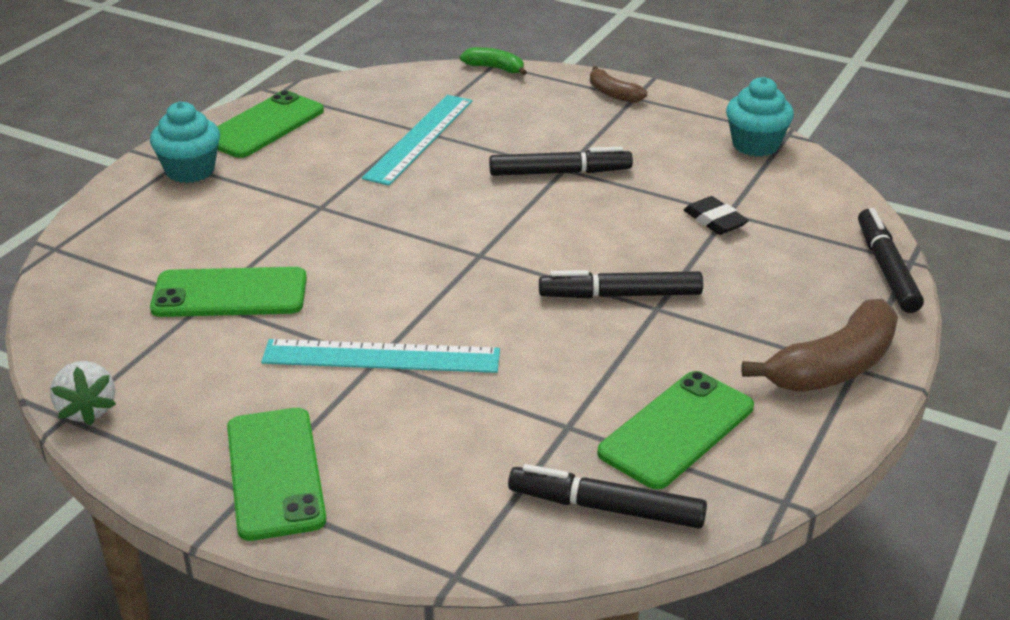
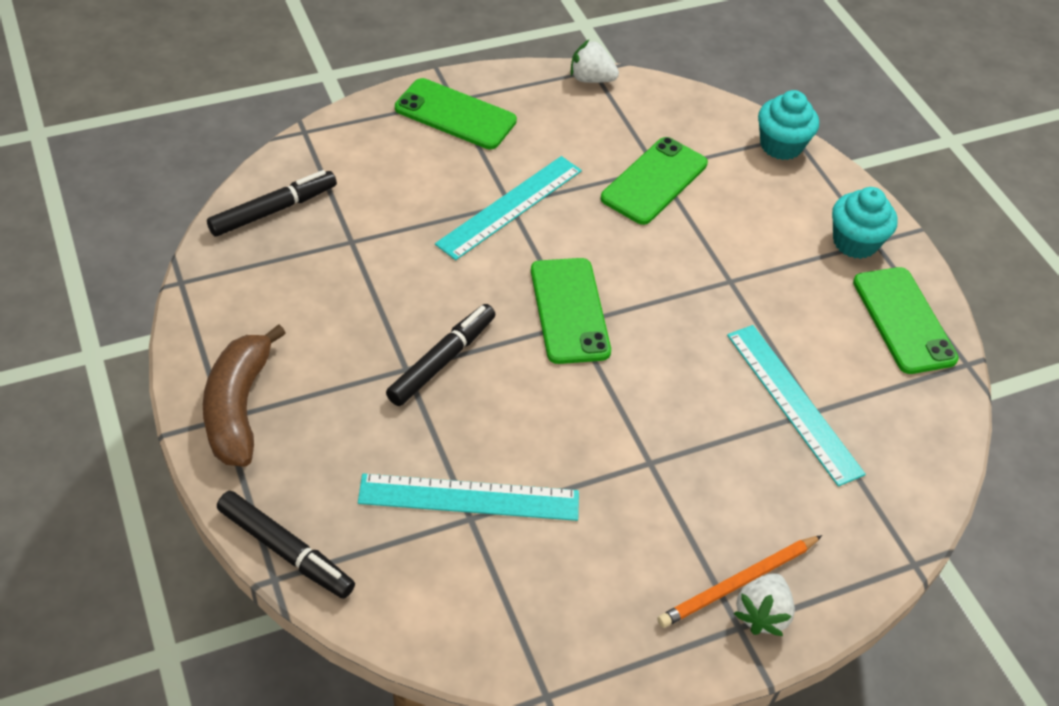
camera: 125 degrees right, 15 degrees up
(495, 68) = (902, 556): green banana -> none
(560, 172) = (646, 454): black marker -> none
(605, 107) = (738, 583): none -> orange pencil
(613, 94) = (761, 614): brown banana -> white strawberry
(677, 430) = (288, 283): green phone -> green phone (569, 311)
(715, 220) = (469, 497): black eraser -> turquoise ruler
(755, 145) = (553, 645): turquoise cupcake -> turquoise cupcake (781, 145)

